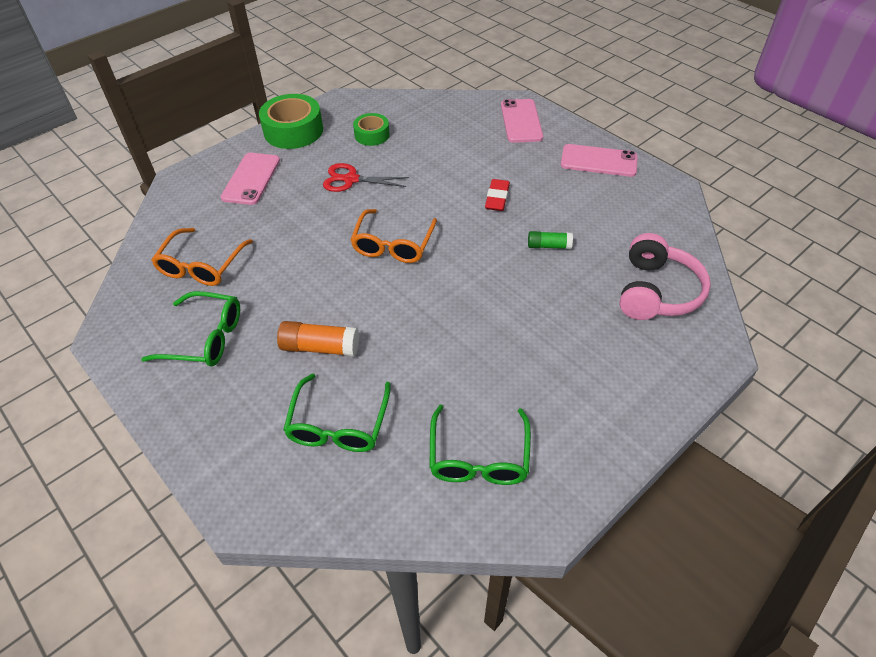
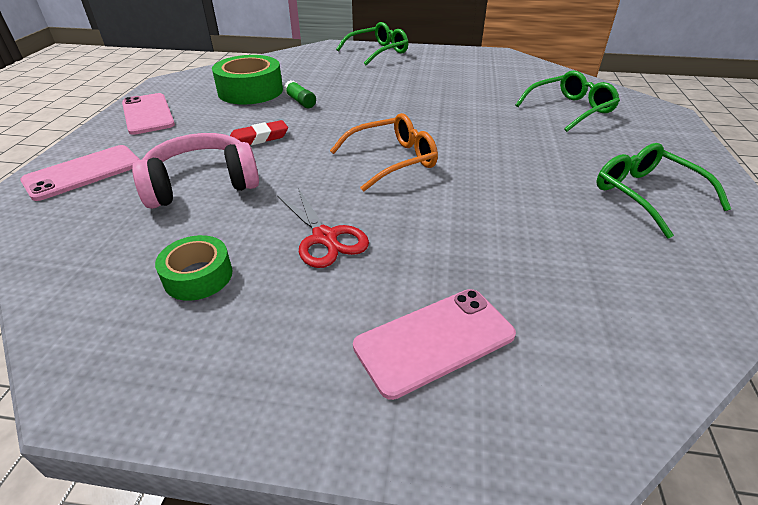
camera: 130 degrees left, 10 degrees down
(202, 265) = (610, 261): orange glasses -> none
(293, 131) = (254, 388): green tape -> green tape (250, 91)
(320, 347) = (542, 141): orange glue stick -> none
(479, 456) = (502, 72): green glasses -> green glasses (377, 52)
(656, 291) = (304, 64): pink headphones -> pink headphones (202, 185)

